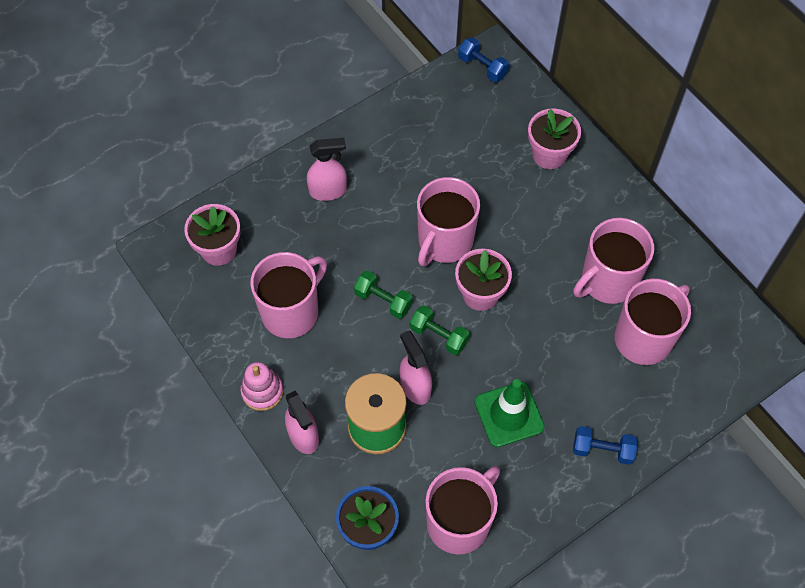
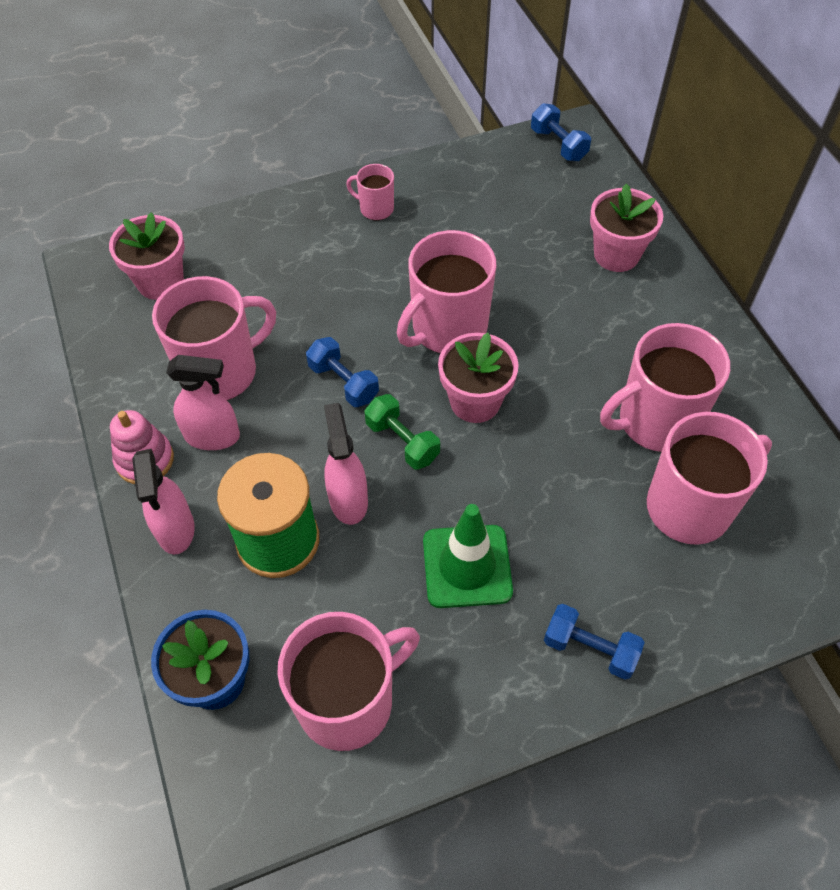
camera: 15 degrees right, 5 degrees down
(328, 191) = (320, 243): pink spray bottle -> pink spray bottle (213, 436)
(360, 152) = (375, 208): none -> pink mug
(383, 300) = (343, 382): green dumbbell -> blue dumbbell

